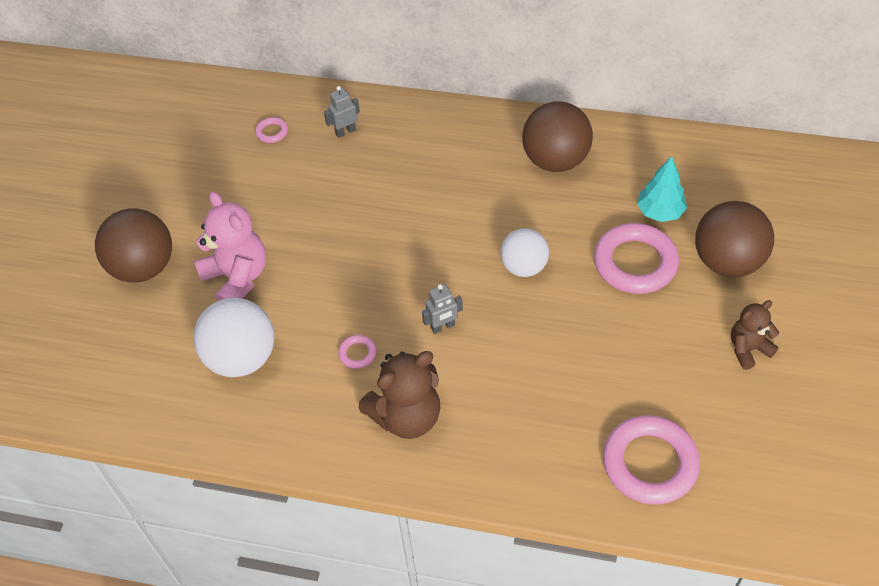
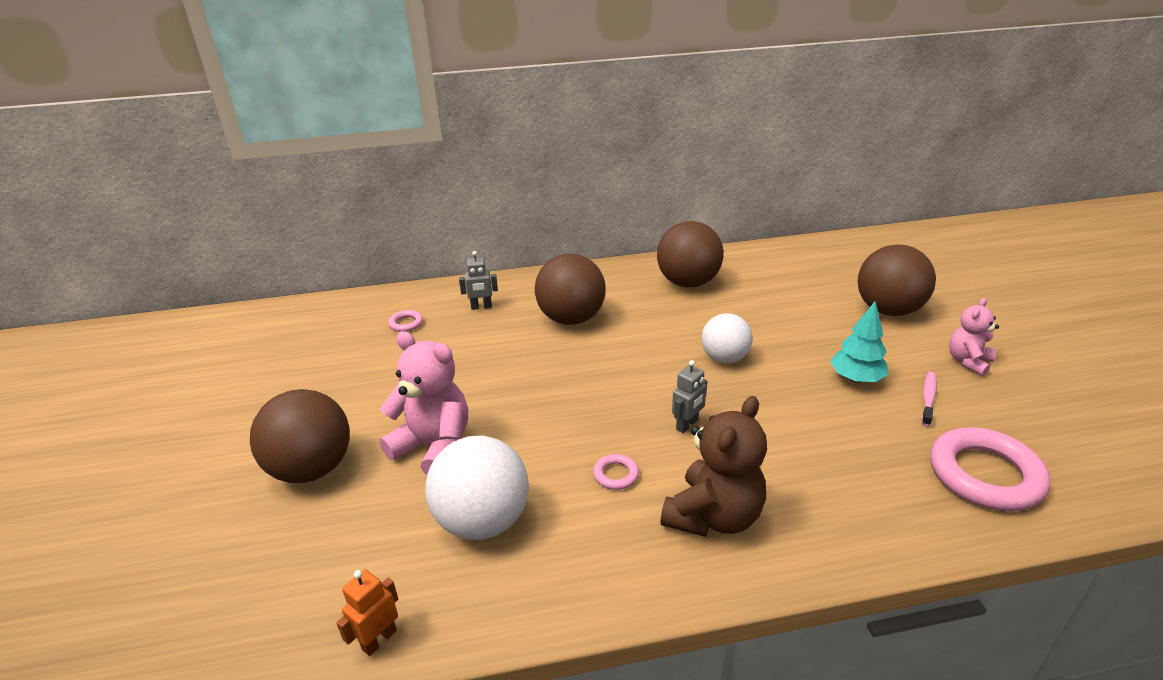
camera: 25 degrees left, 20 degrees down
(138, 422) = (379, 639): none -> orange robot
(345, 132) = (481, 307): grey robot -> grey robot turned 135 degrees counterclockwise
(417, 173) = (571, 319): none -> brown ball
(635, 263) = (817, 330): pink ring -> none
(659, 212) = (803, 293): turquoise tree -> turquoise tree (856, 378)
(671, 374) = (928, 398): none -> pink toothbrush
(748, 349) = (968, 361): brown teddy bear -> pink teddy bear

